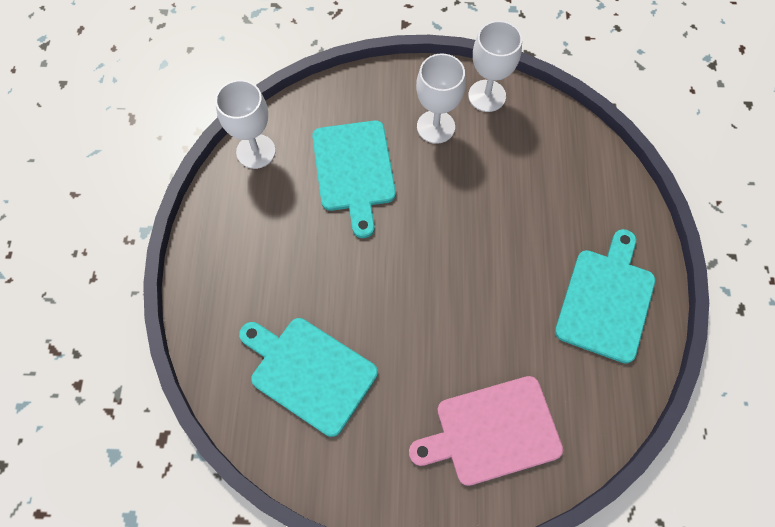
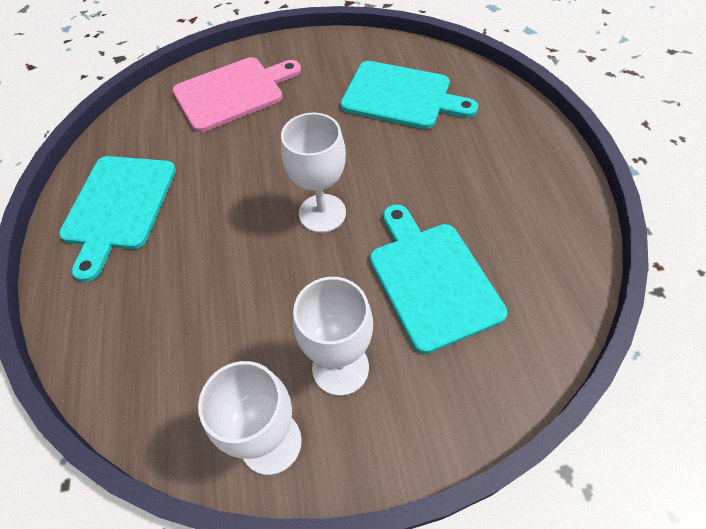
camera: 170 degrees right, 10 degrees down
(256, 151) = (567, 275): white goblet -> white goblet (322, 213)

